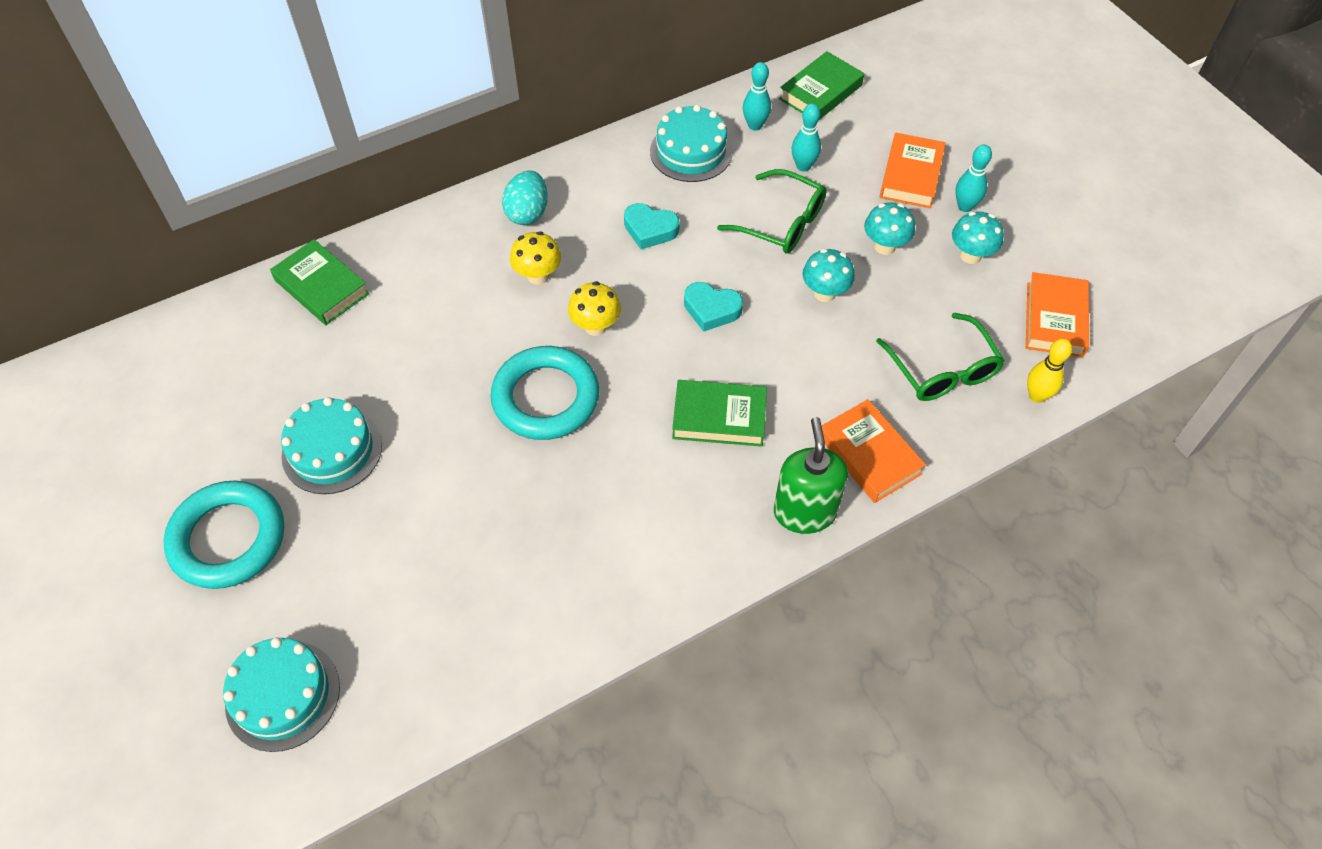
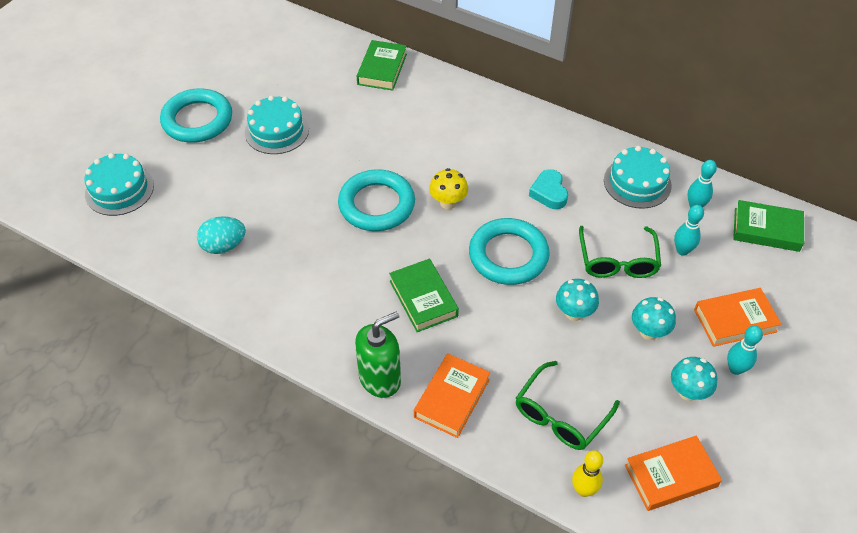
camera: 60 degrees right, 5 degrees down
(527, 213) = (511, 127): turquoise egg -> turquoise egg (224, 246)
(538, 276) = (465, 156): yellow mushroom -> none
(711, 309) = (508, 255): turquoise heart -> turquoise ring

